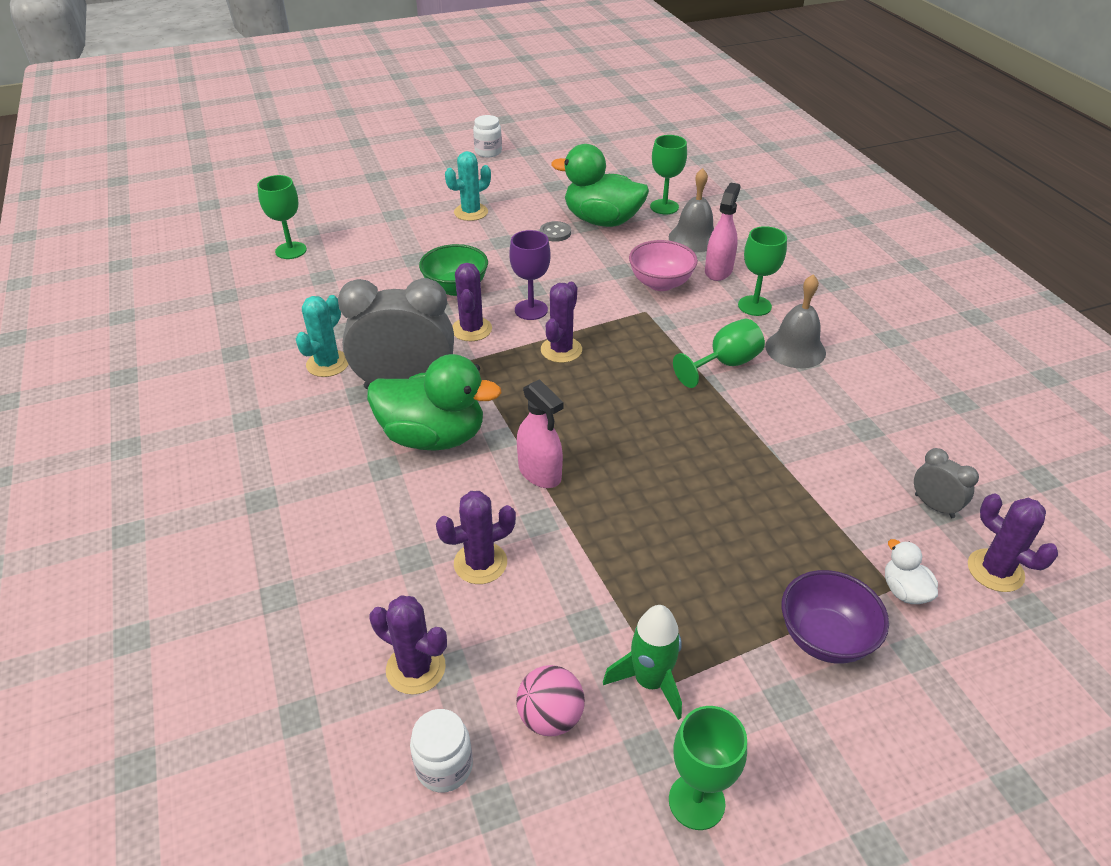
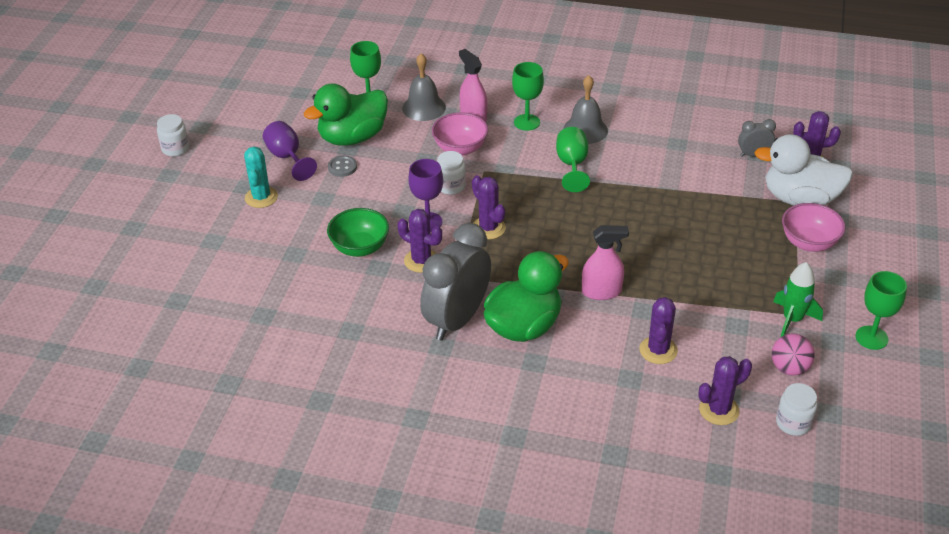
camera: 55 degrees left, 0 degrees up
(291, 250) = (200, 321): green goblet -> none
(327, 364) = (389, 351): turquoise cactus -> none
(536, 202) = (287, 157): none -> purple goblet
(598, 301) = (451, 186): none -> white jar
(825, 637) = (808, 243): purple bowl -> pink bowl
(904, 591) = (800, 199): white duck -> white duck, size x2.25

